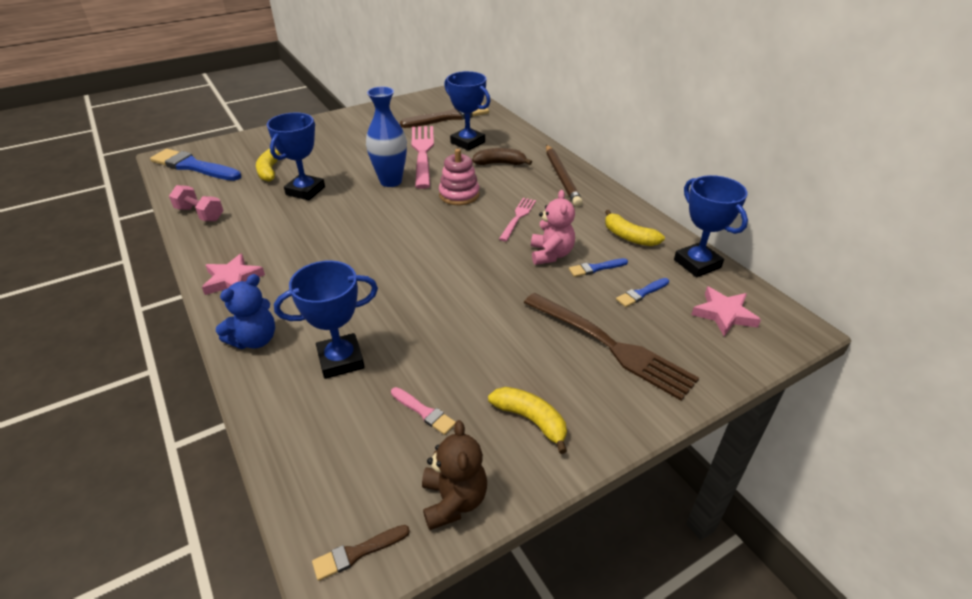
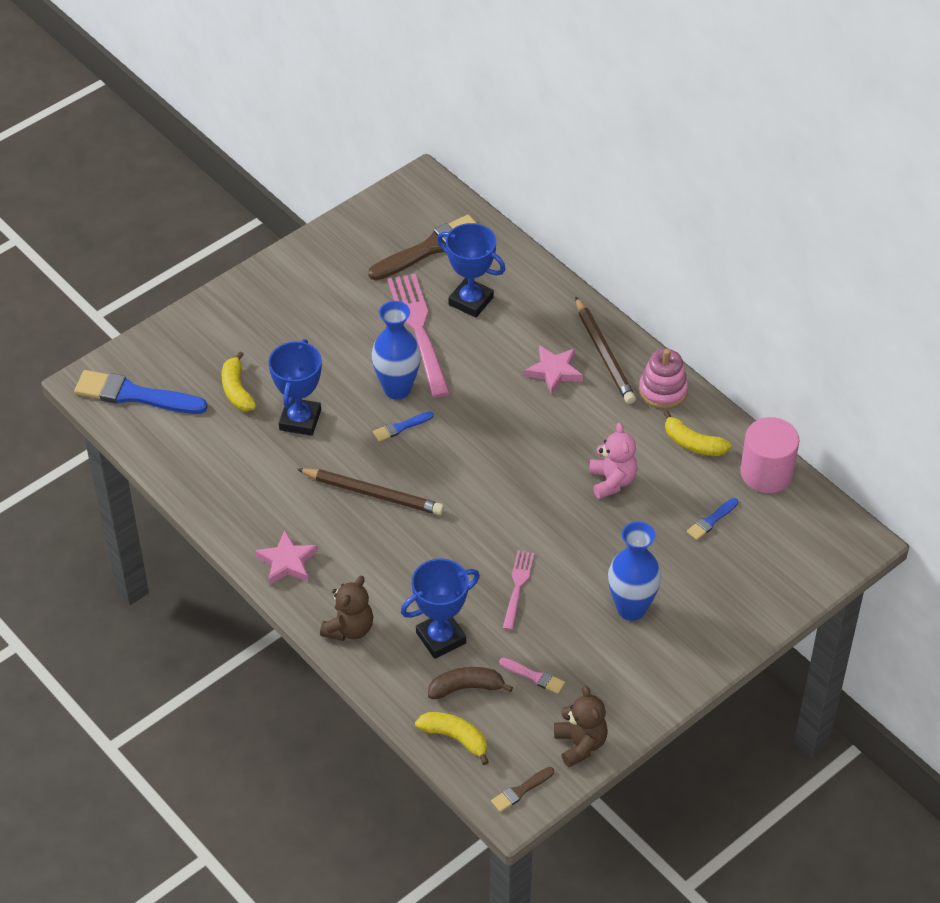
camera: 10 degrees left, 10 degrees up
(200, 214) = (194, 475): pink dumbbell -> none
(255, 340) = (349, 628): blue teddy bear -> brown teddy bear
(337, 241) = (373, 494): none -> brown pencil
(459, 195) = (487, 402): pink stacking toy -> pink stacking toy (663, 390)
(500, 163) = (523, 338): brown banana -> brown banana (466, 687)
(518, 217) = (565, 430): pink fork -> pink fork (517, 587)
(531, 420) = (627, 670): yellow banana -> yellow banana (455, 738)
(548, 358) = (631, 608): none -> blue vase
(595, 268) = (662, 494): blue brush -> blue brush (400, 427)
(610, 346) = (686, 586): brown fork -> none
(697, 264) = (766, 473): blue trophy -> pink cylinder
(724, 314) = (792, 535): pink star -> pink star (554, 371)

